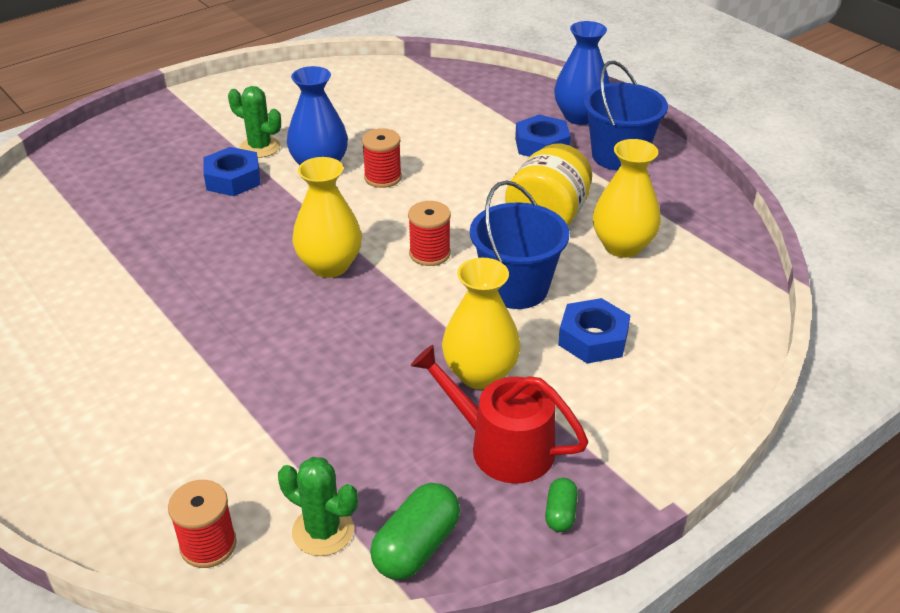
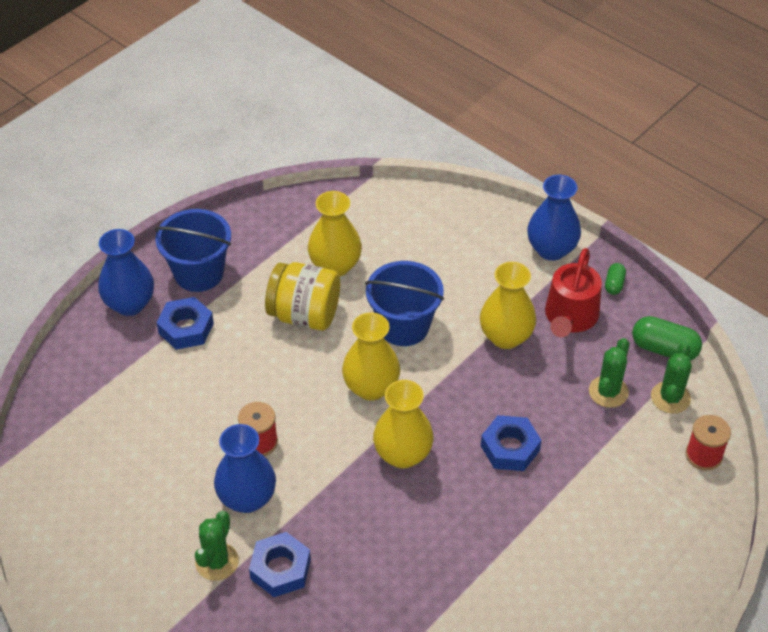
camera: 100 degrees left, 10 degrees up
(357, 461) = (608, 392): none -> green cactus
(430, 254) = (371, 387): red spool -> yellow vase
(560, 513) = (614, 284): green capsule -> green capsule turned 75 degrees counterclockwise
(593, 338) = (451, 277): blue nut -> blue nut (510, 448)
(641, 451) = (551, 249): none -> blue vase

